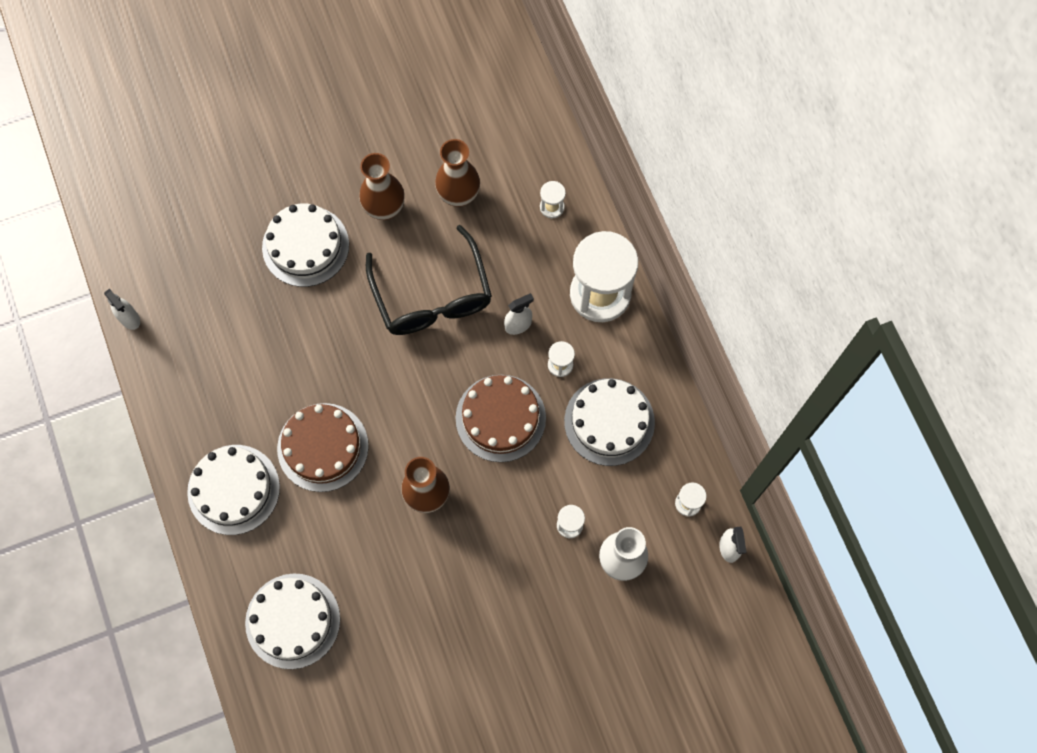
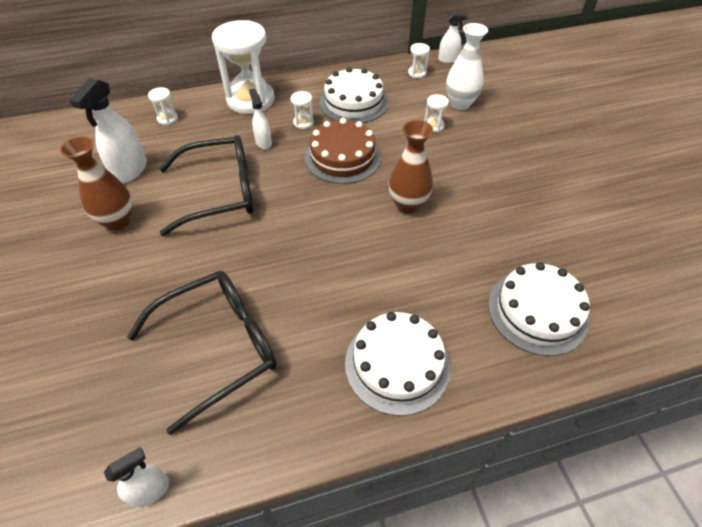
camera: 85 degrees left, 20 degrees down
(246, 338) = (219, 347): none -> black glasses
(305, 246) = (130, 287): white cake -> none
(323, 447) = (356, 279): brown cake -> none
(458, 195) = (130, 170): brown vase -> white spray bottle

